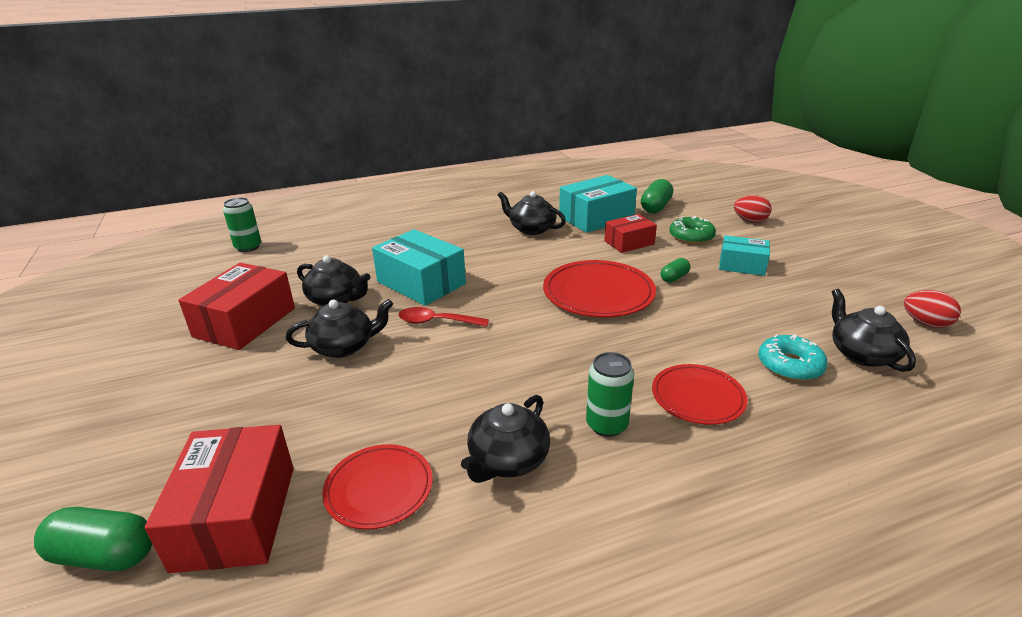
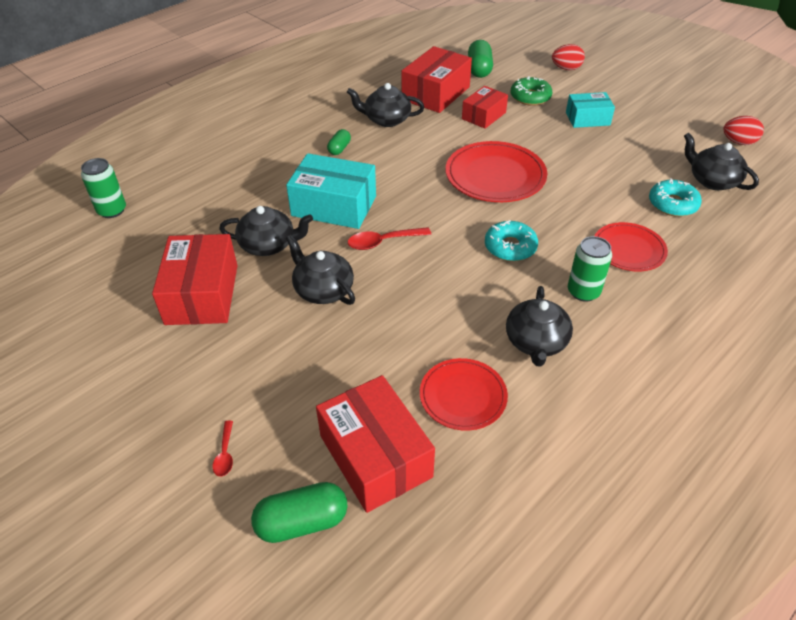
camera: 25 degrees left, 15 degrees up
(117, 460) = (225, 454): none -> red spoon
(344, 346) = (323, 290): black teapot -> black teapot turned 90 degrees counterclockwise
(559, 358) = (510, 247): none -> turquoise donut
(596, 218) = (435, 93): turquoise box -> red box
(674, 278) = (544, 144): green capsule -> green capsule (339, 149)

